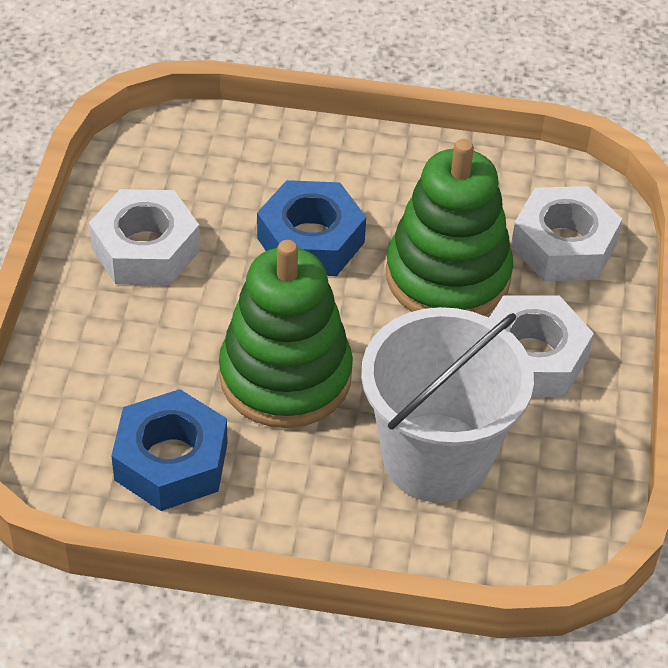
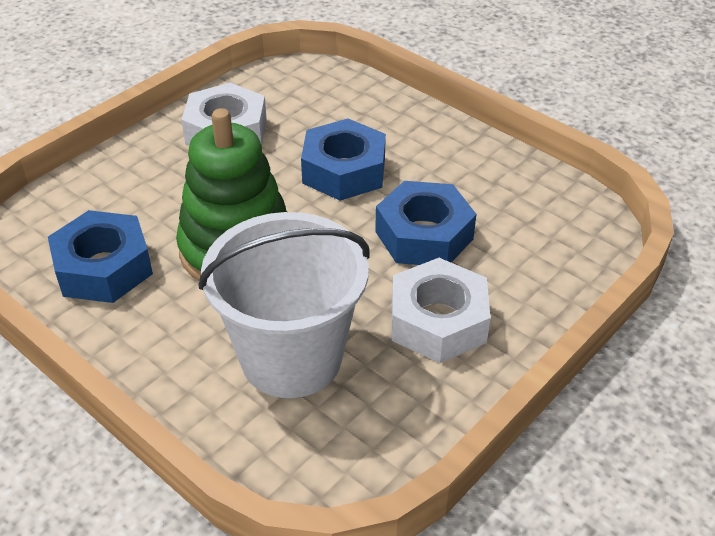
camera: 35 degrees right, 5 degrees down
(447, 276) = (424, 235): green stacking toy -> blue nut
(563, 246) = (540, 252): white nut -> none

